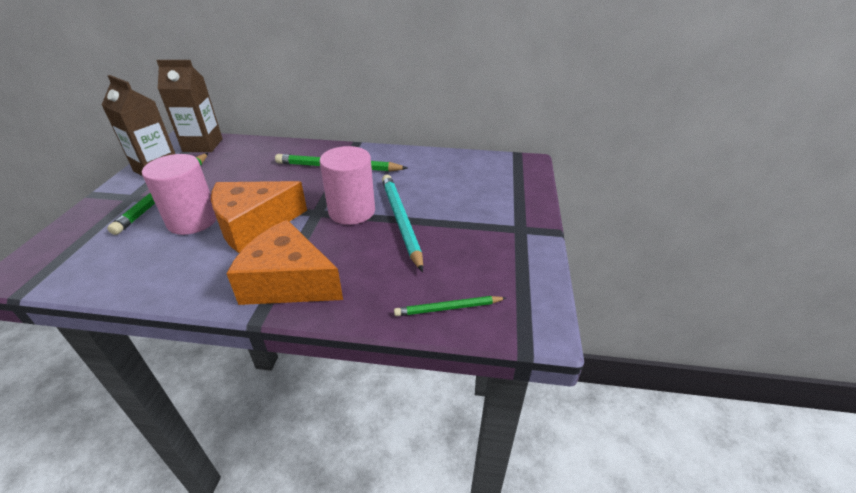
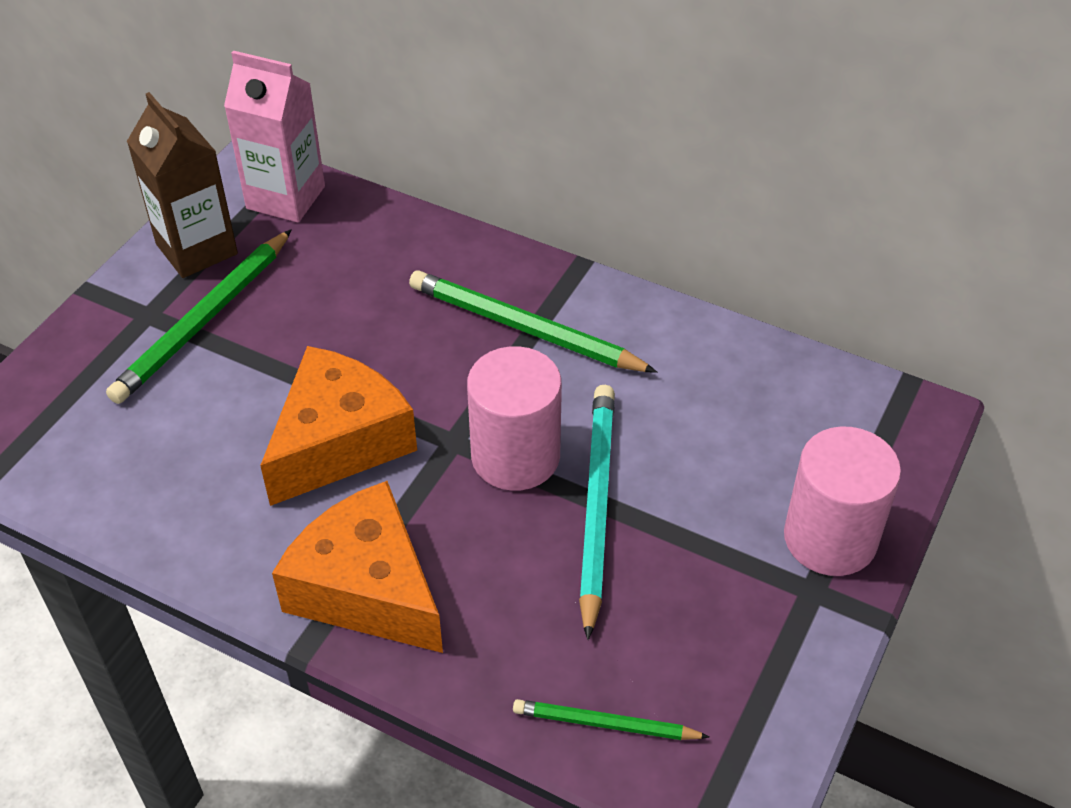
camera: 20 degrees right, 10 degrees up
(192, 220) = (240, 402): pink cylinder -> pink cylinder (830, 538)
(203, 145) = (285, 197): brown carton -> pink carton
(254, 225) = (338, 442): orange cheese -> orange cheese turned 135 degrees clockwise

